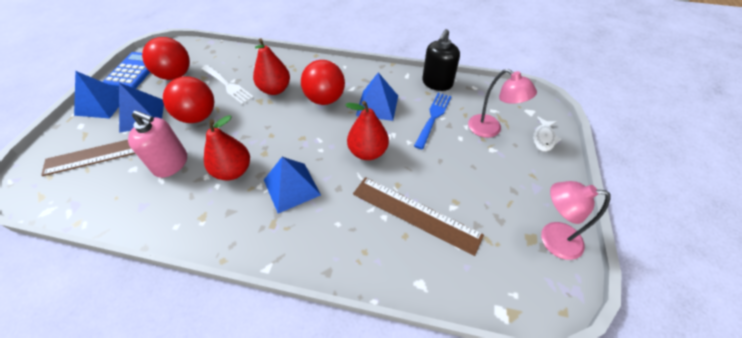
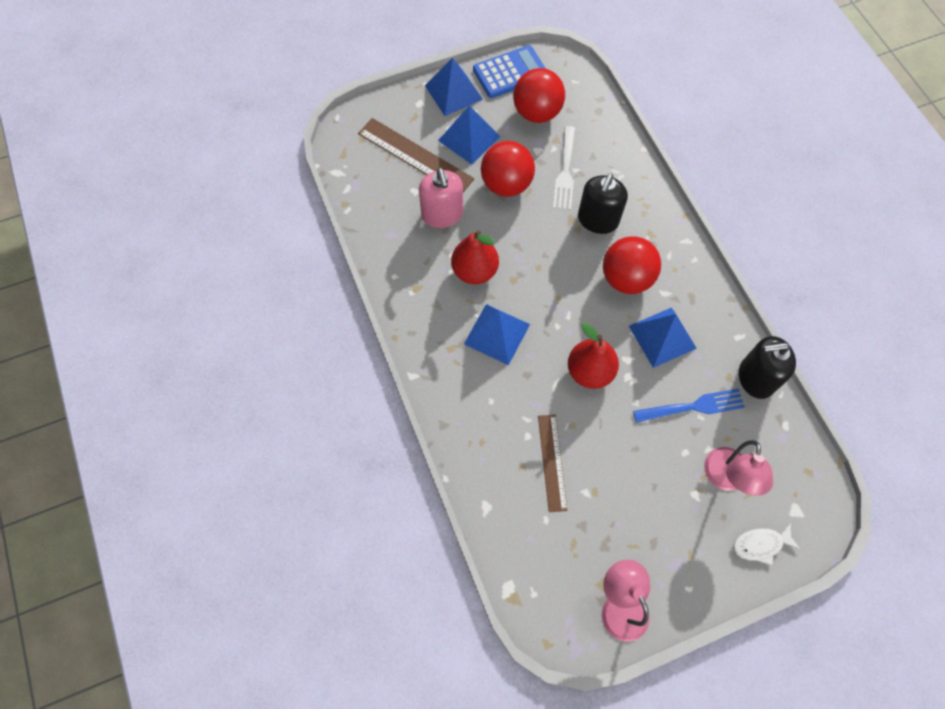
camera: 55 degrees right, 15 degrees up
(275, 89) = (598, 220): red pear -> black soap dispenser
(415, 214) = (552, 462): brown ruler -> brown ruler, size x0.65

